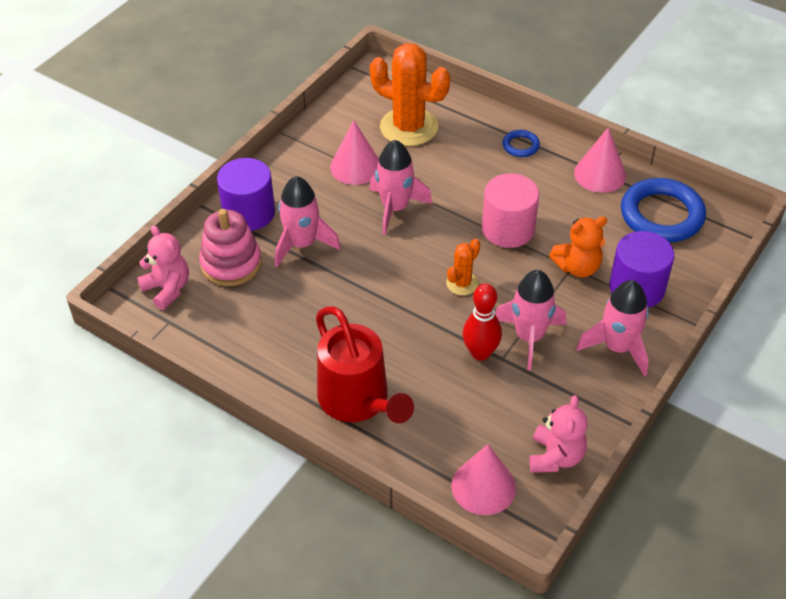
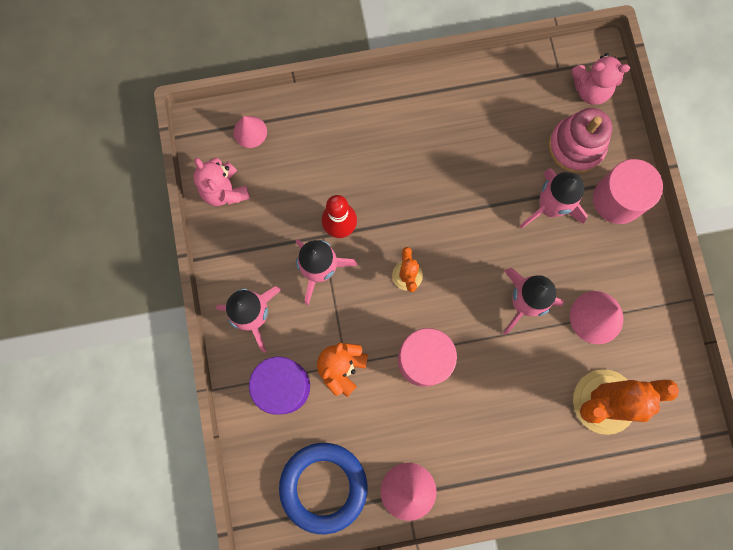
camera: 135 degrees right, 30 degrees up
(249, 213) = (617, 199): purple cylinder -> pink cylinder
(359, 402) = (379, 121): red watering can -> none
(483, 486) = (250, 132): pink cone -> pink cone, size x0.66
(520, 146) = (498, 465): blue ring -> none

